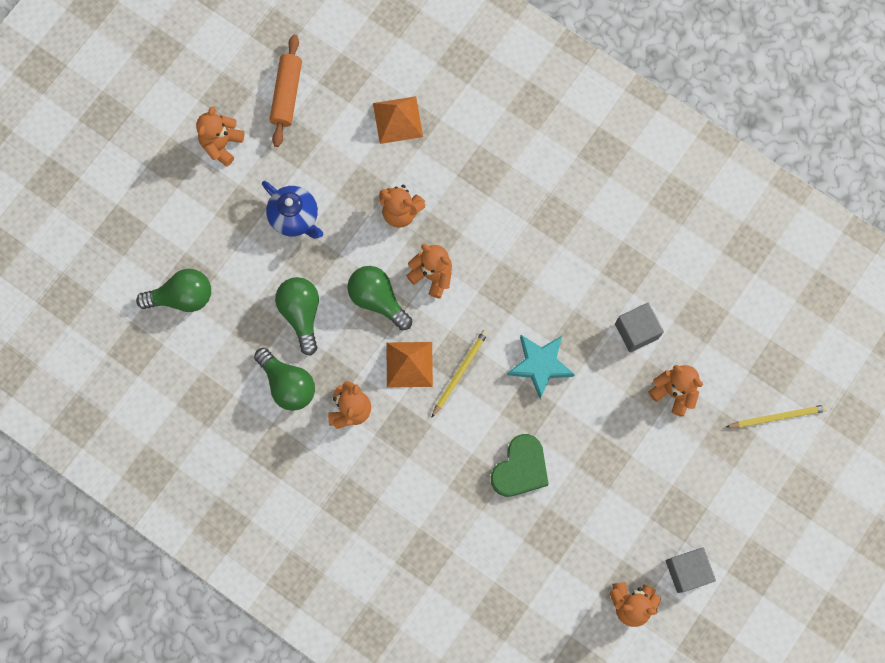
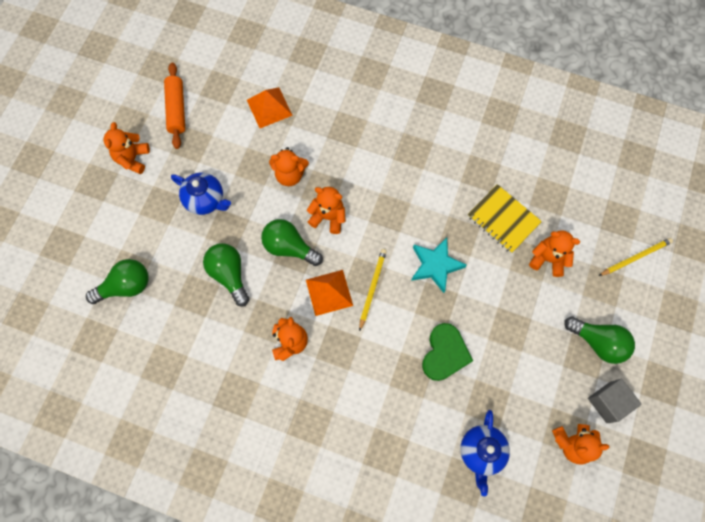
camera: 15 degrees left, 5 degrees down
(288, 384) = (232, 335): green light bulb -> green light bulb (598, 342)
(528, 585) = (481, 452): none -> blue teapot
(636, 331) = (503, 219): grey cube -> yellow notebook

